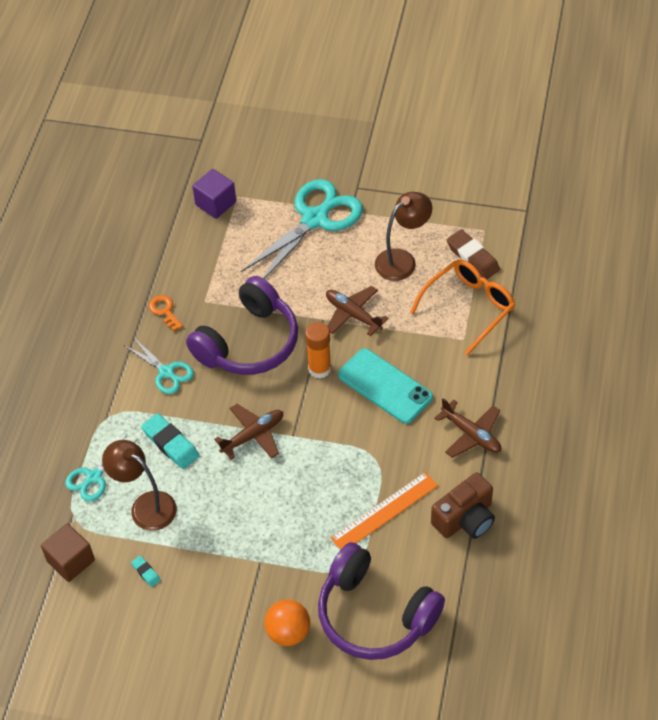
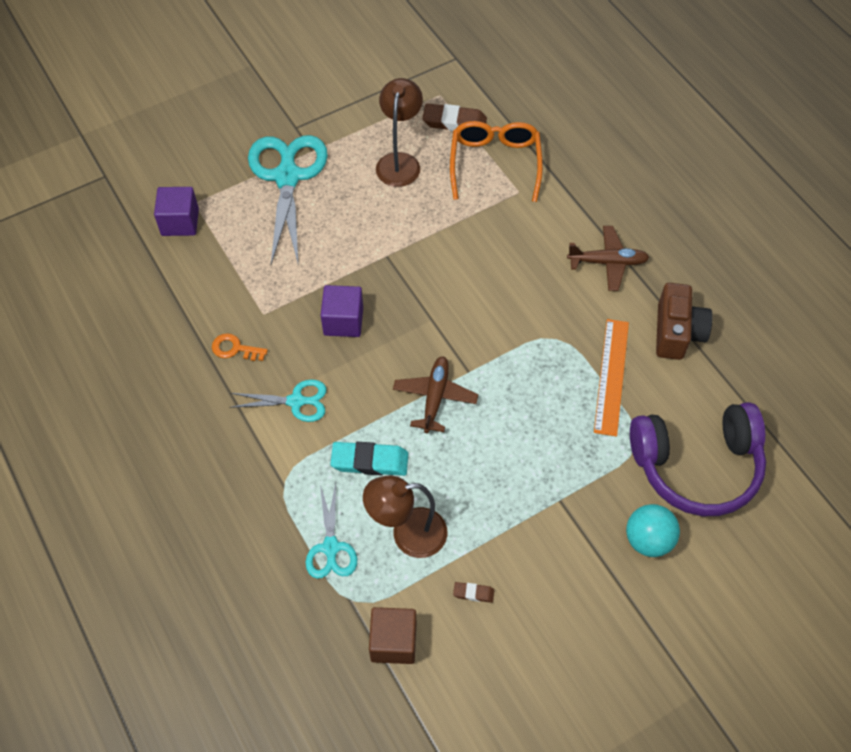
camera: 45 degrees left, 5 degrees up
(146, 572) = (473, 593): turquoise eraser -> brown eraser
(248, 342) = (343, 321): purple headphones -> purple cube
(288, 632) = (648, 540): orange ball -> turquoise ball
(319, 369) = (429, 299): orange glue stick -> none
(353, 314) = (407, 234): brown plane -> none
(385, 386) = (498, 274): turquoise phone -> none

